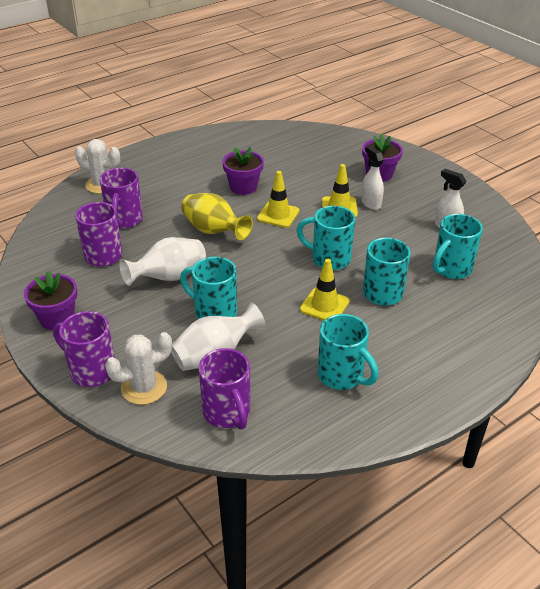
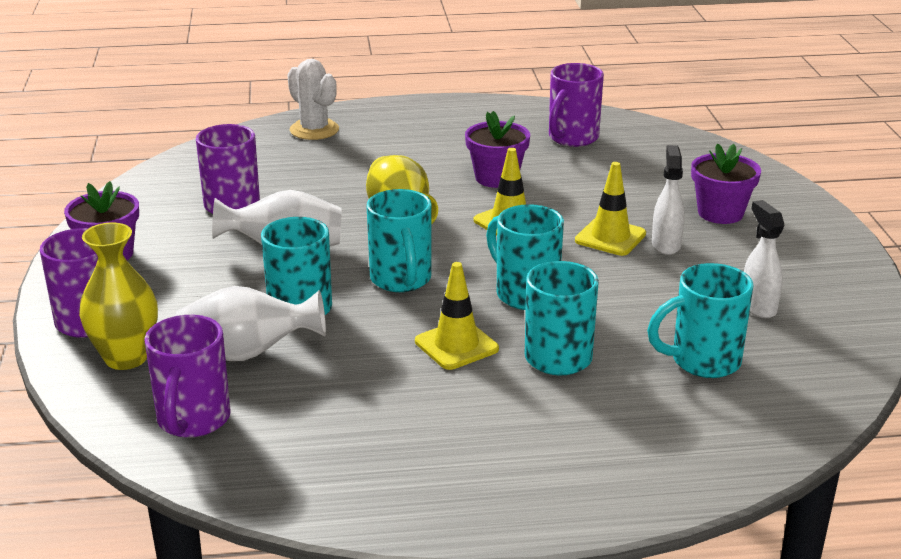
camera: 30 degrees right, 10 degrees down
(124, 220) = (299, 175): purple mug -> purple mug (572, 138)
(144, 388) = (126, 358): white cactus -> yellow vase
(342, 376) = (387, 434): turquoise mug -> turquoise mug (401, 280)

